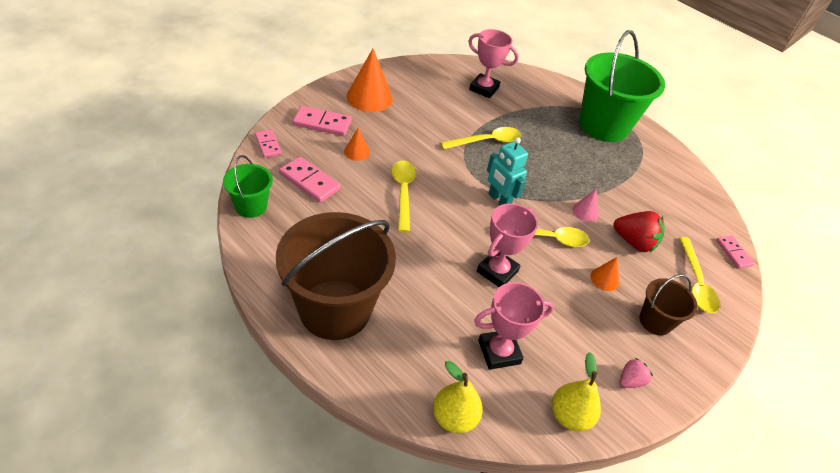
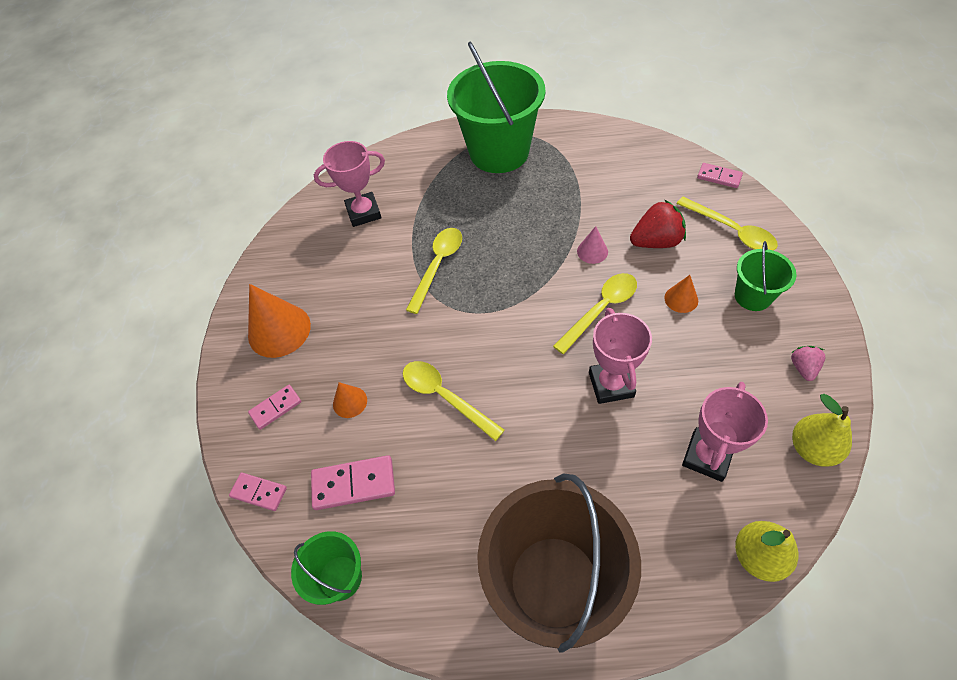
camera: 35 degrees left, 10 degrees up
(322, 123) = (275, 408): pink domino -> pink domino, size x0.64
(499, 200) = (524, 314): turquoise robot -> none
(655, 321) = (752, 296): brown bucket -> green bucket

